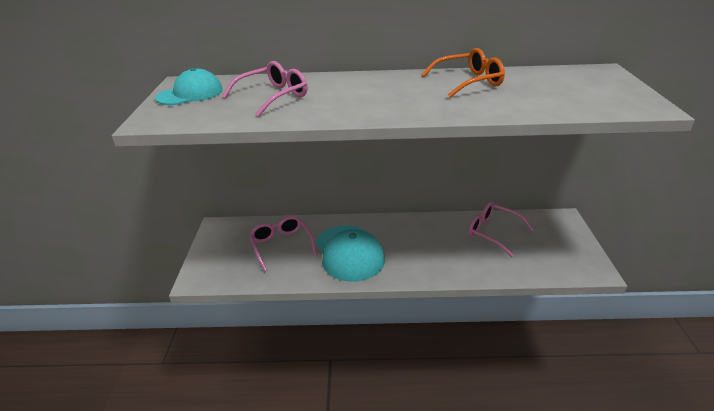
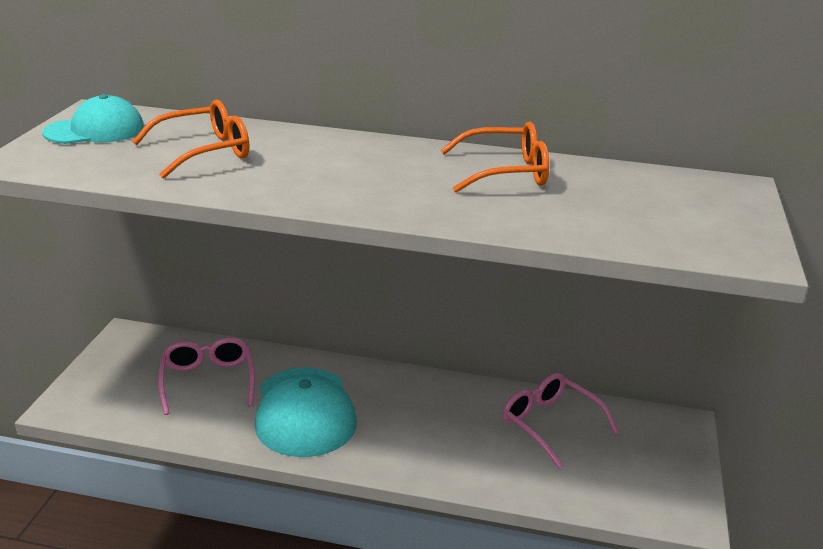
camera: 10 degrees right, 5 degrees down
(273, 96) = (204, 152): pink glasses -> orange glasses

